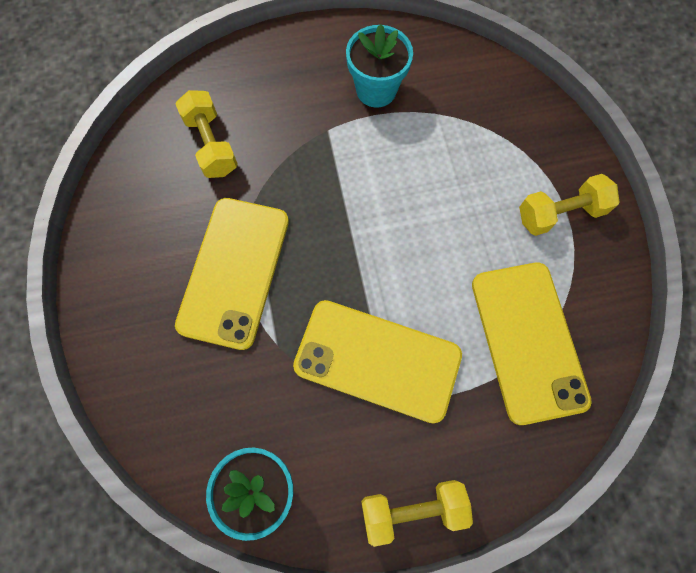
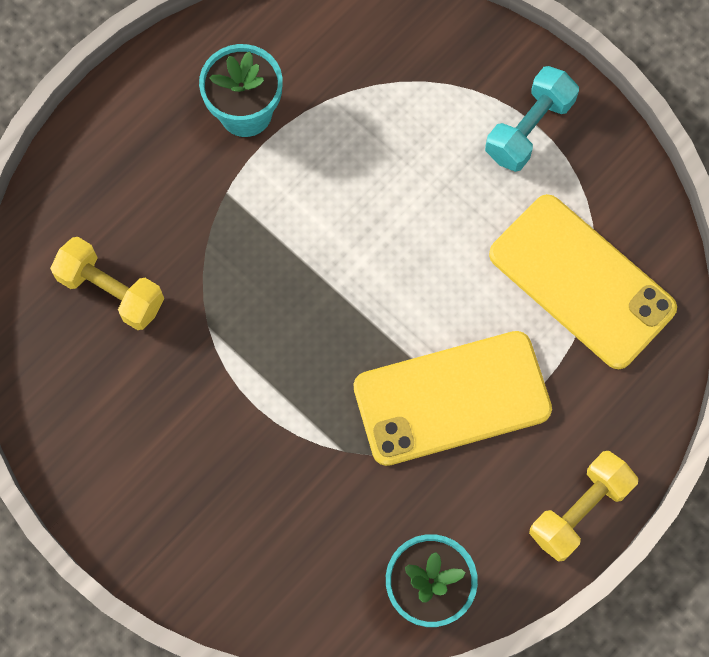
camera: 35 degrees left, 0 degrees up
(234, 272) = (243, 409): yellow phone -> none
(560, 213) = (529, 129): yellow dumbbell -> turquoise dumbbell

